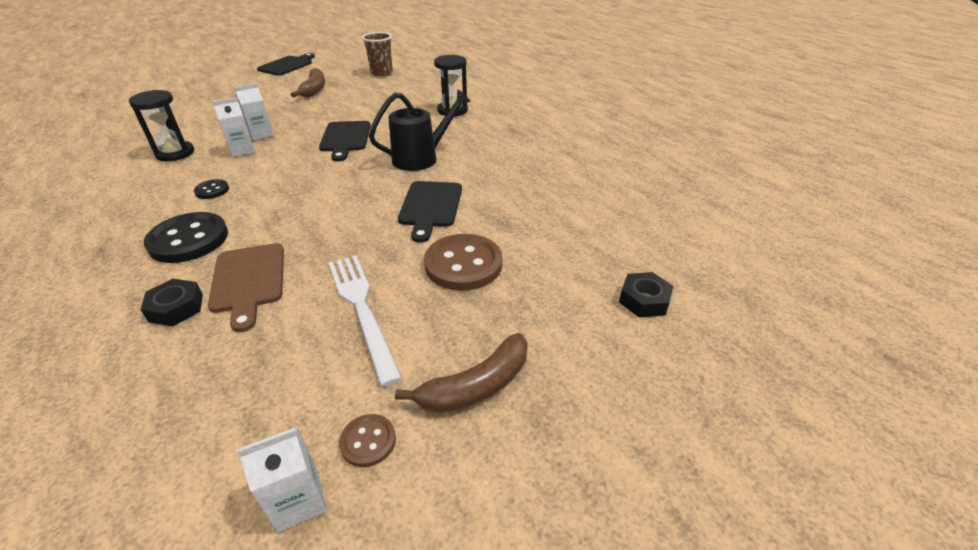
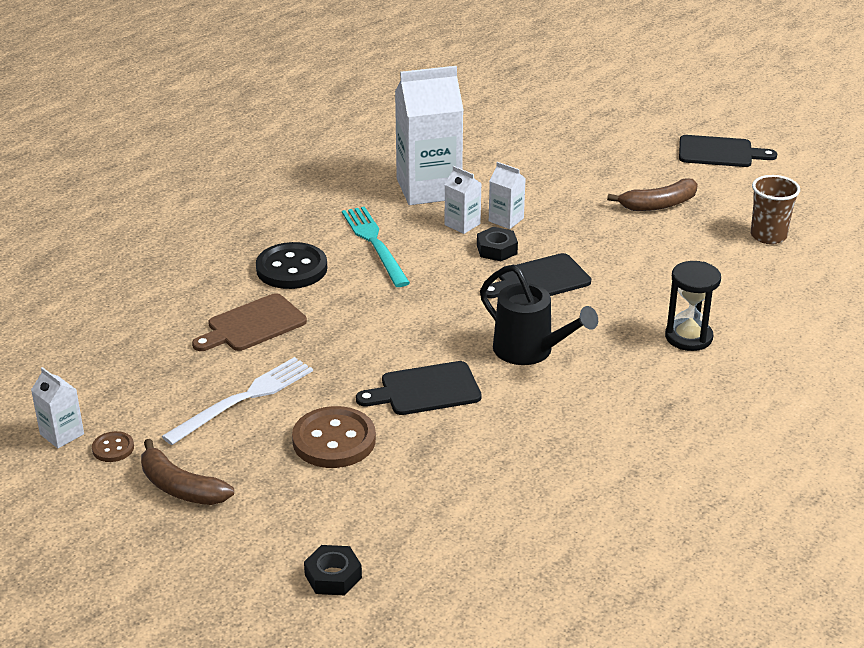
camera: 70 degrees right, 5 degrees down
(175, 153) = (428, 189): black hourglass -> white carton
(176, 308) = (206, 305): black nut -> black nut (497, 249)
(212, 190) = (374, 243): black button -> turquoise fork

